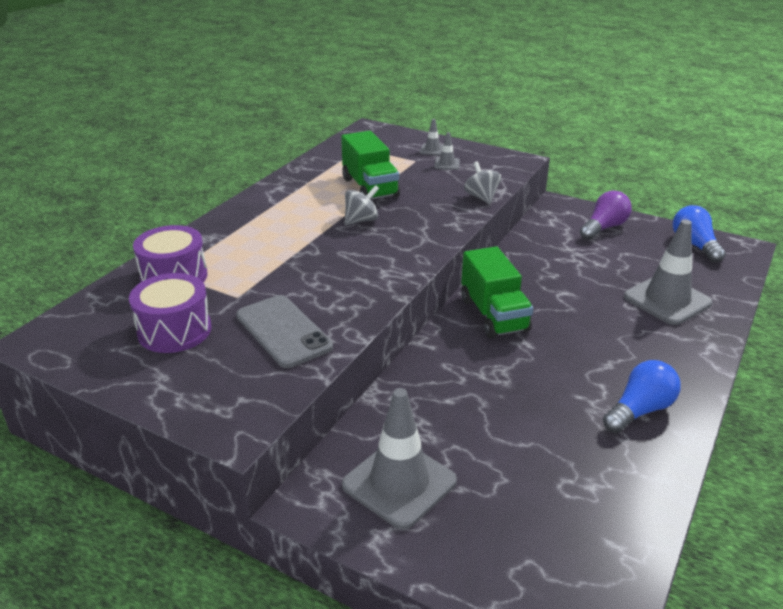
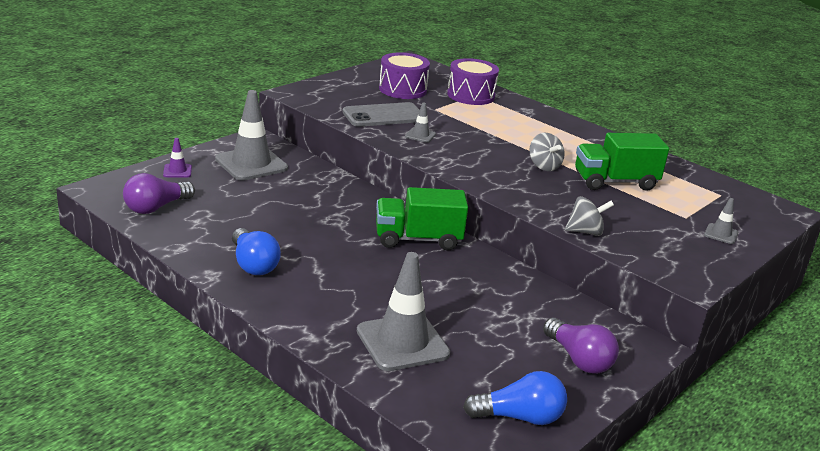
camera: 100 degrees right, 5 degrees down
(447, 164) = (677, 233): grey traffic cone -> grey traffic cone (420, 135)
(473, 559) = (177, 171): none -> purple traffic cone
(594, 540) = (156, 207): none -> purple light bulb

